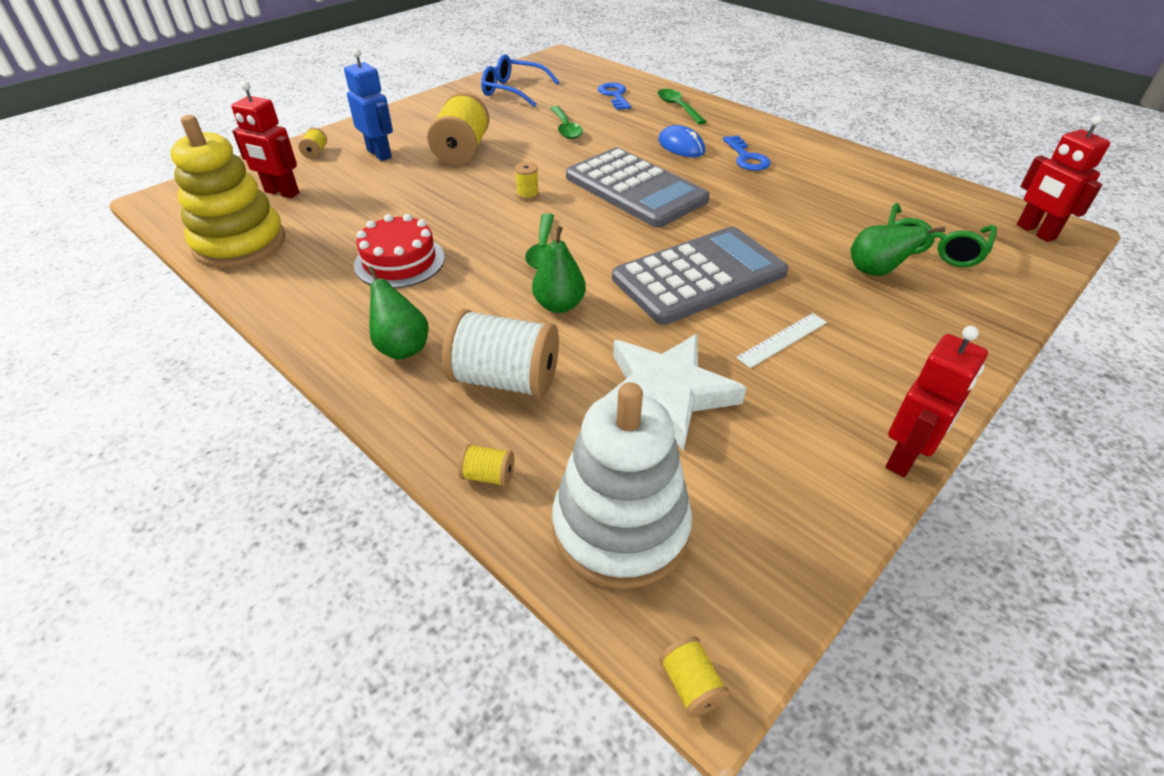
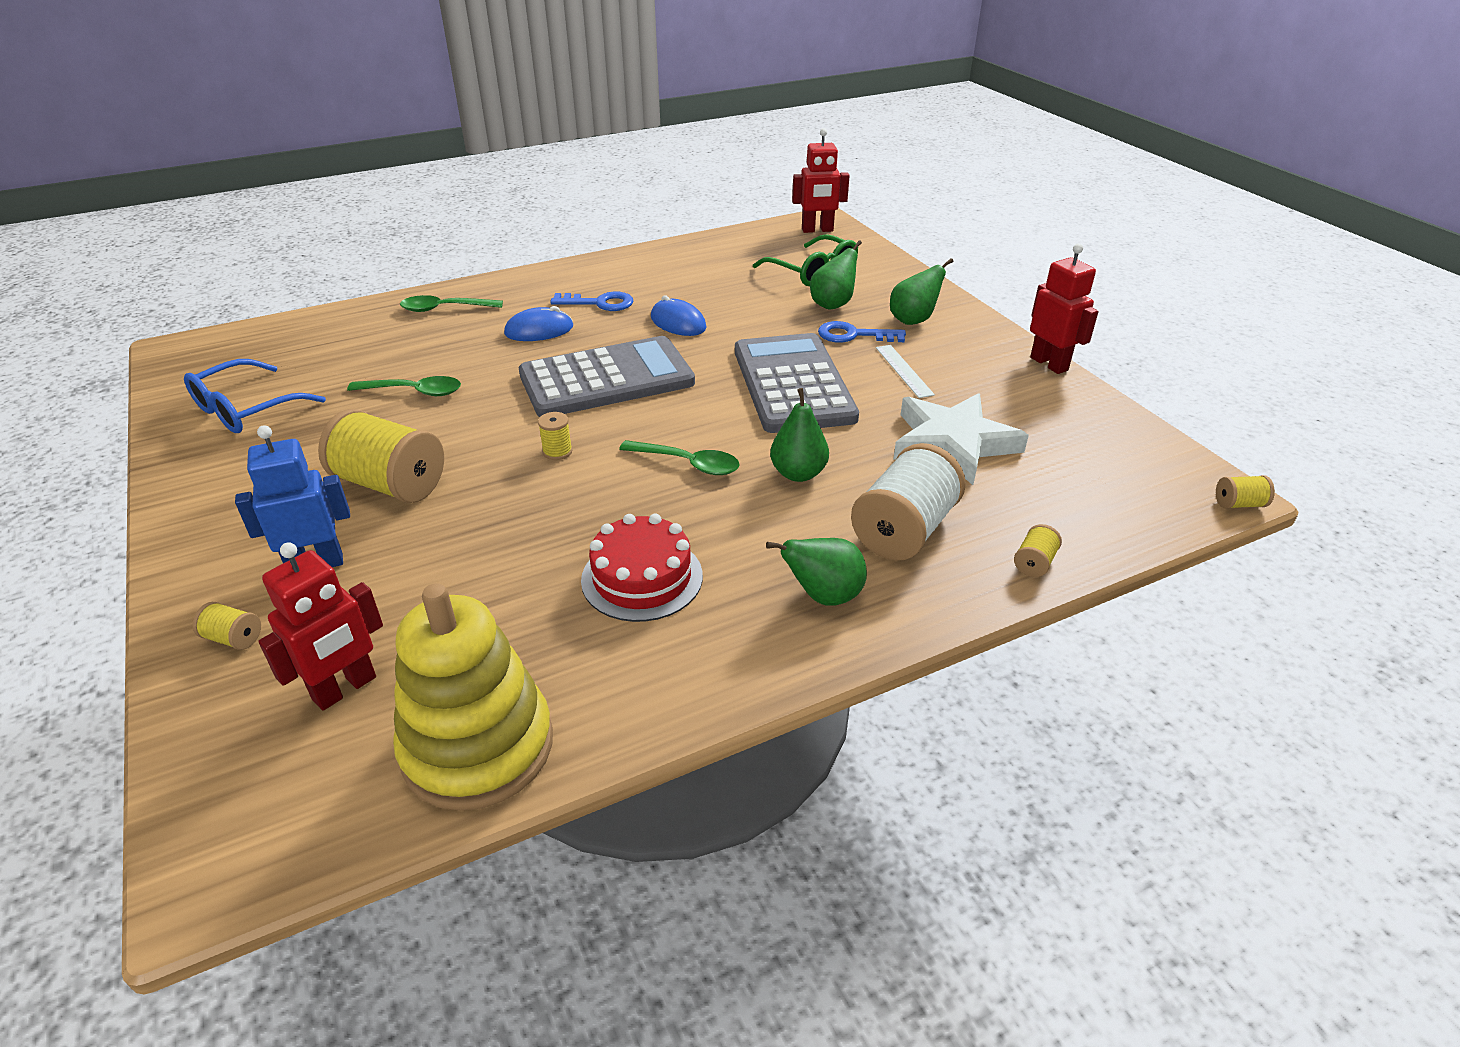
camera: 70 degrees left, 5 degrees down
(614, 95) = (363, 339): blue key -> blue key (853, 335)
(620, 528) = (1102, 502): white stacking toy -> none
(751, 198) = (678, 322): none -> blue mouse
(900, 331) = (913, 320): none -> green pear

